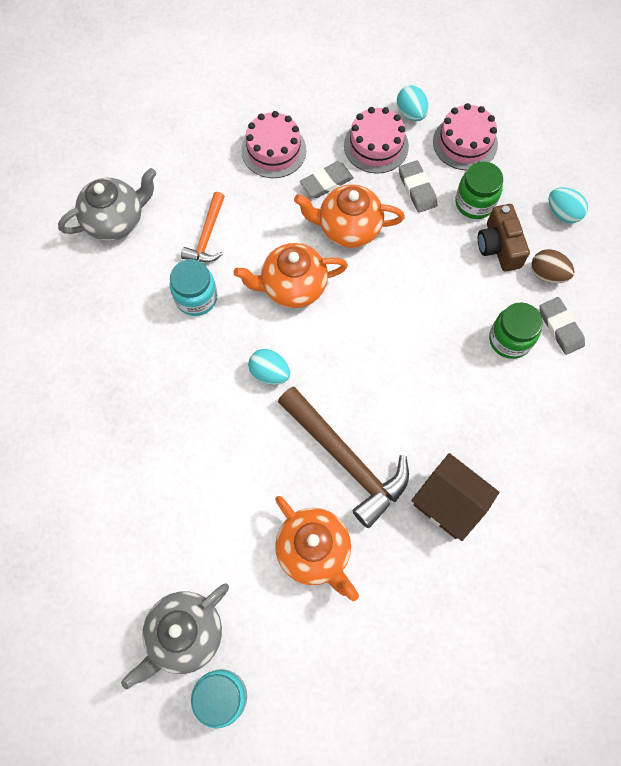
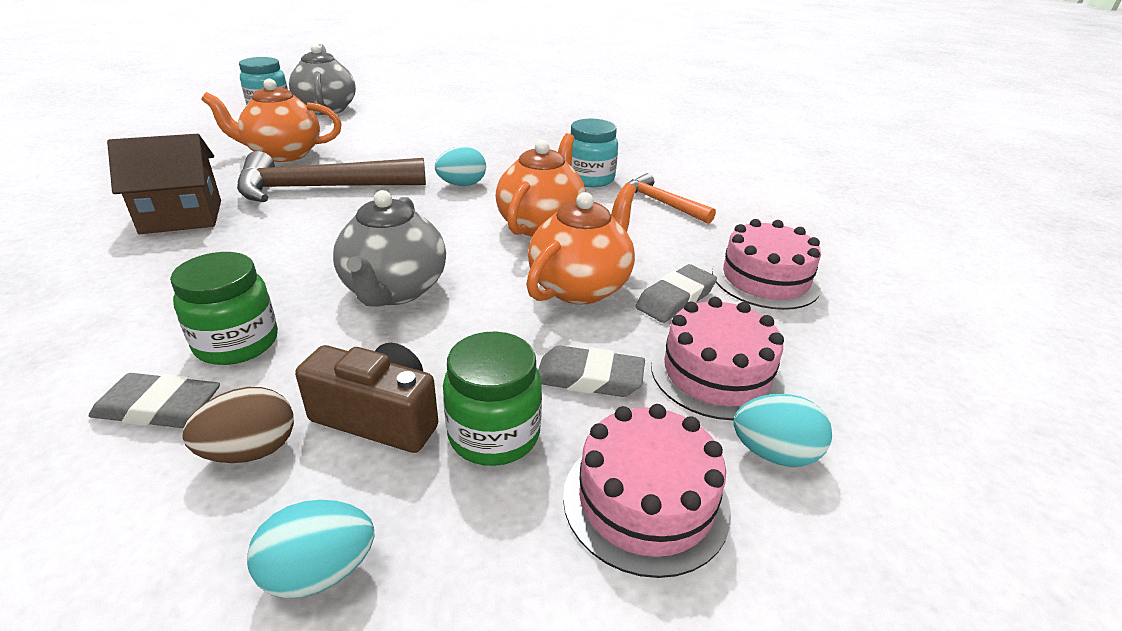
camera: 120 degrees right, 35 degrees down
(116, 221) = (722, 171): grey teapot -> grey teapot (394, 290)
(326, 182) = (675, 299): grey eraser -> grey eraser turned 45 degrees clockwise

